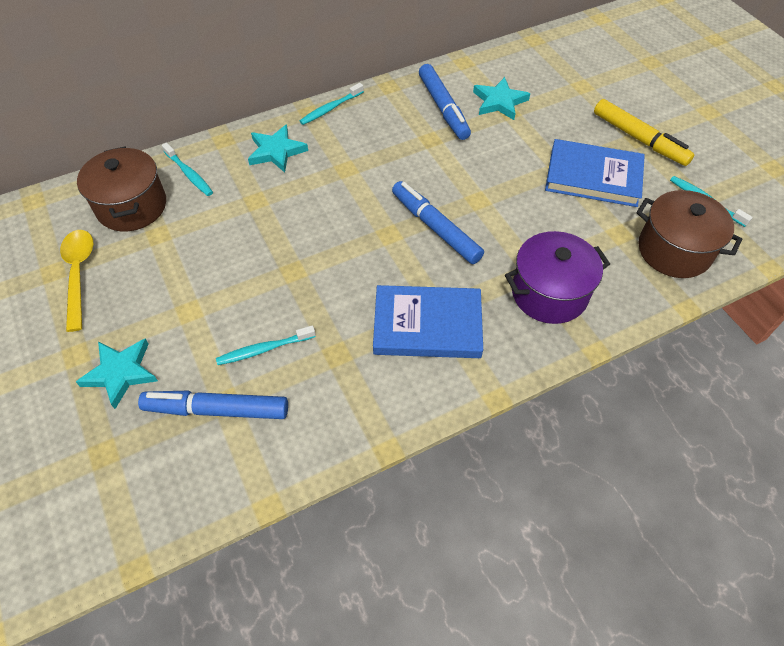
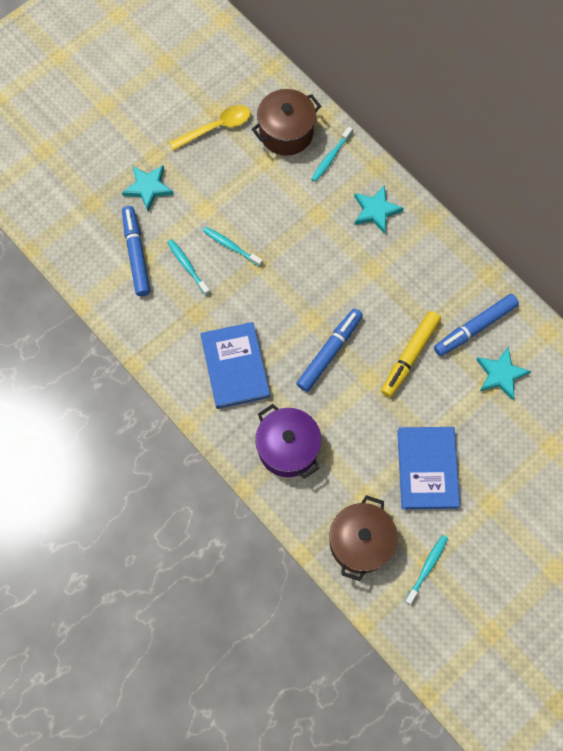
camera: 75 degrees right, 15 degrees up
(330, 108) = (441, 235): turquoise toothbrush -> turquoise toothbrush (231, 246)
(639, 139) = (490, 505): yellow marker -> yellow marker (409, 356)

